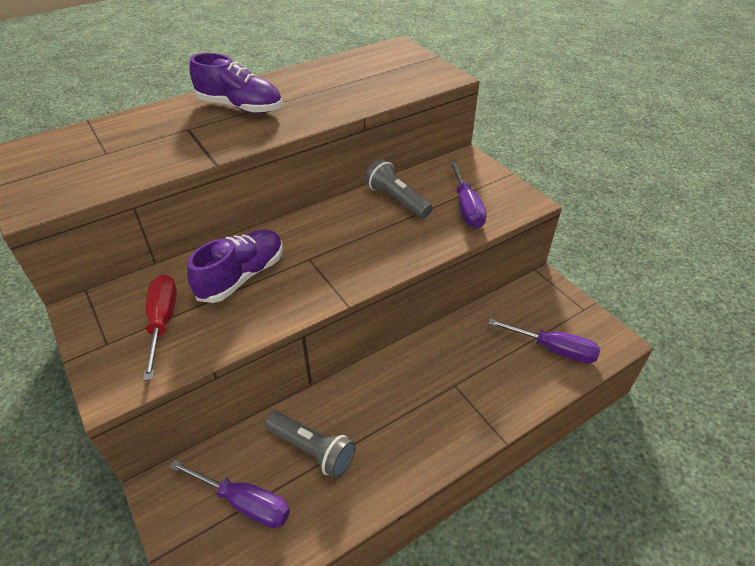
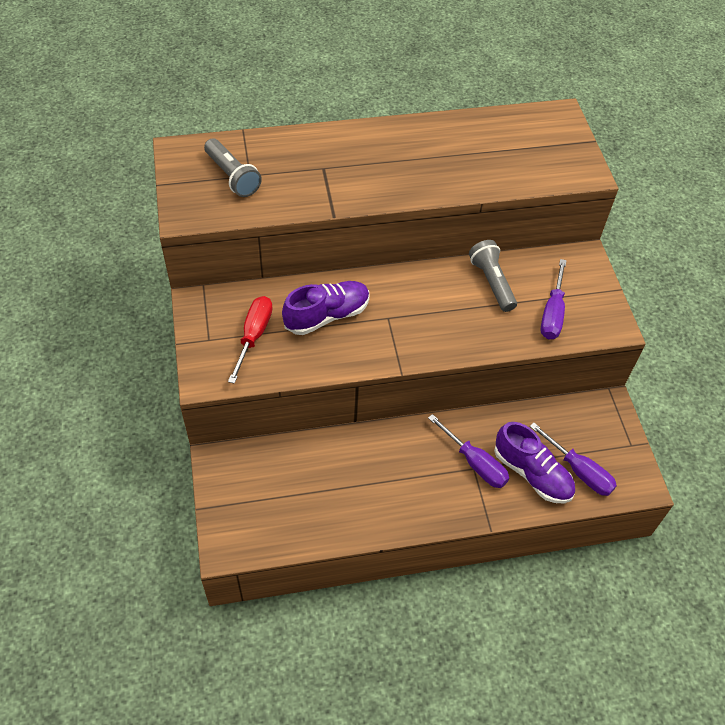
camera: 20 degrees right, 10 degrees up
(240, 107) = (376, 154): purple shoe -> purple shoe (532, 473)
(244, 502) = (272, 494): purple screwdriver -> purple screwdriver (474, 463)
(312, 450) = (336, 476): grey flashlight -> grey flashlight (232, 176)

